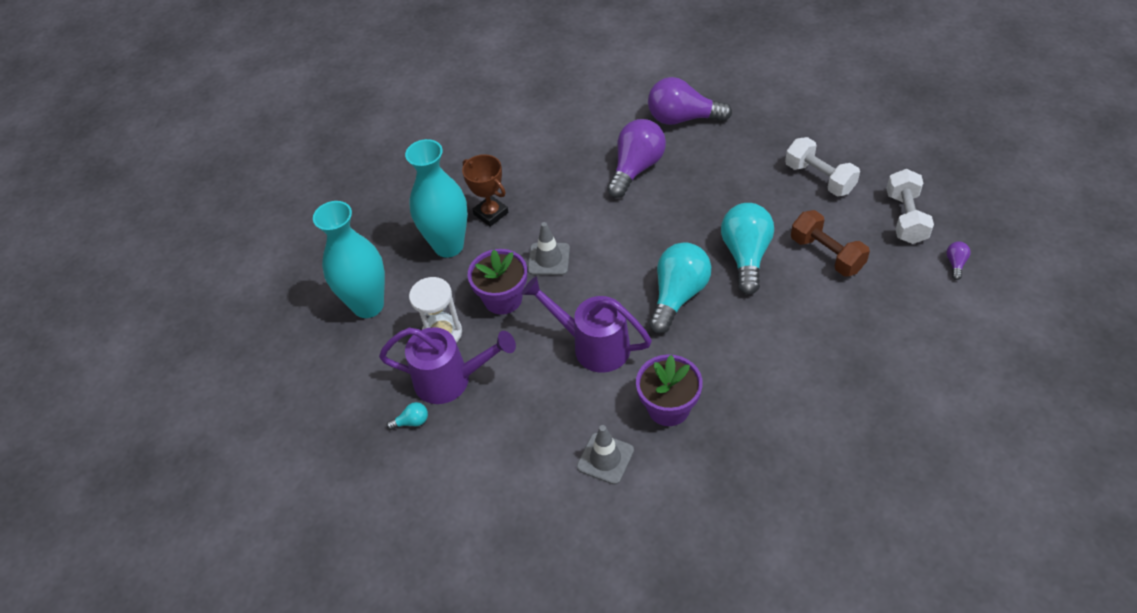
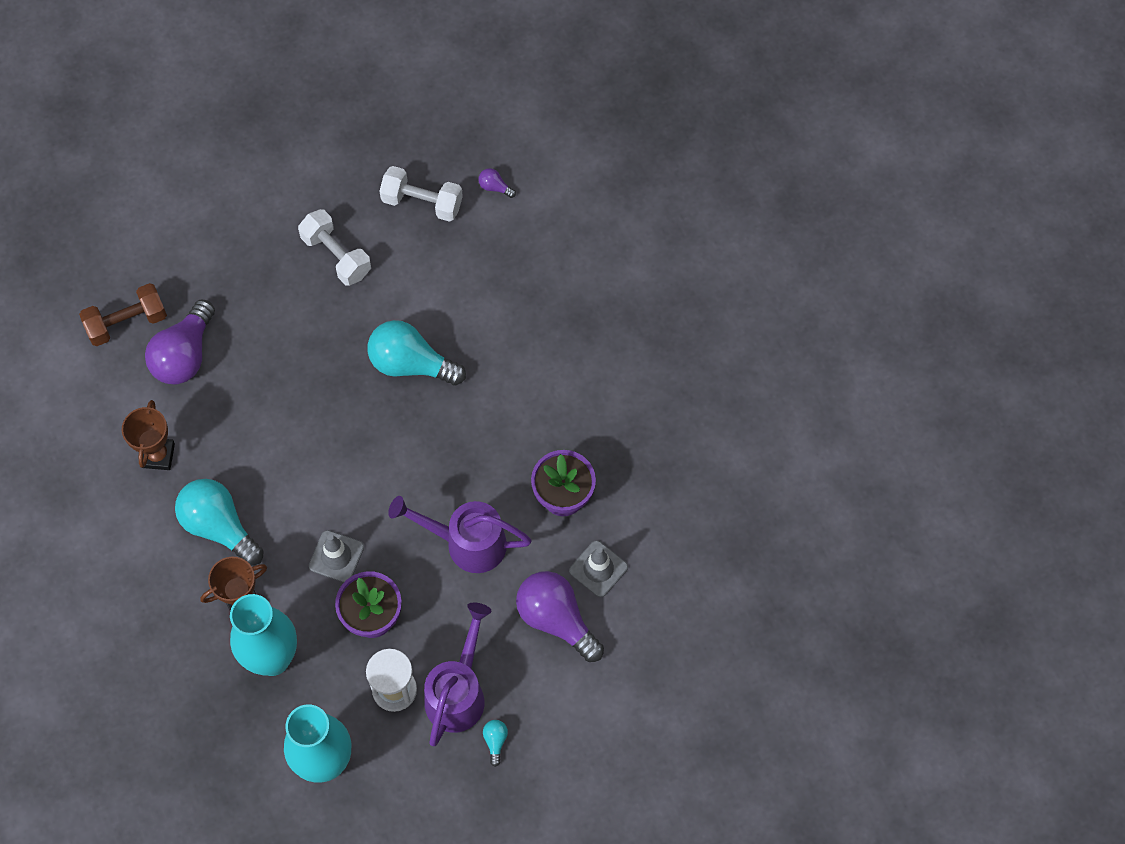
camera: 80 degrees left, 15 degrees up
(593, 130) = (158, 455): none -> brown trophy
(593, 346) = (467, 543): purple watering can -> purple watering can turned 60 degrees clockwise
(636, 168) = (241, 428): purple light bulb -> purple light bulb (556, 619)
(678, 296) = (436, 444): turquoise light bulb -> turquoise light bulb (219, 526)
(819, 178) = (336, 255): white dumbbell -> white dumbbell turned 75 degrees clockwise
(826, 254) = (438, 291): brown dumbbell -> brown dumbbell (127, 322)

